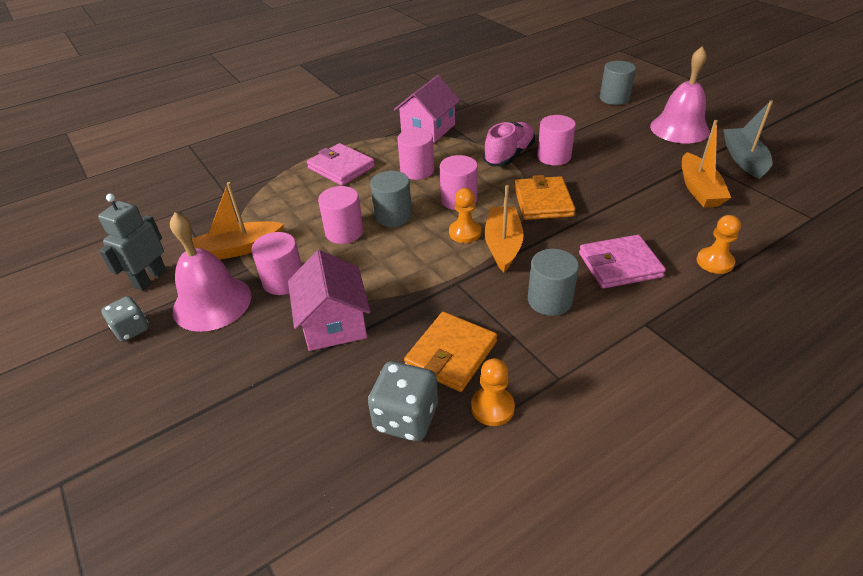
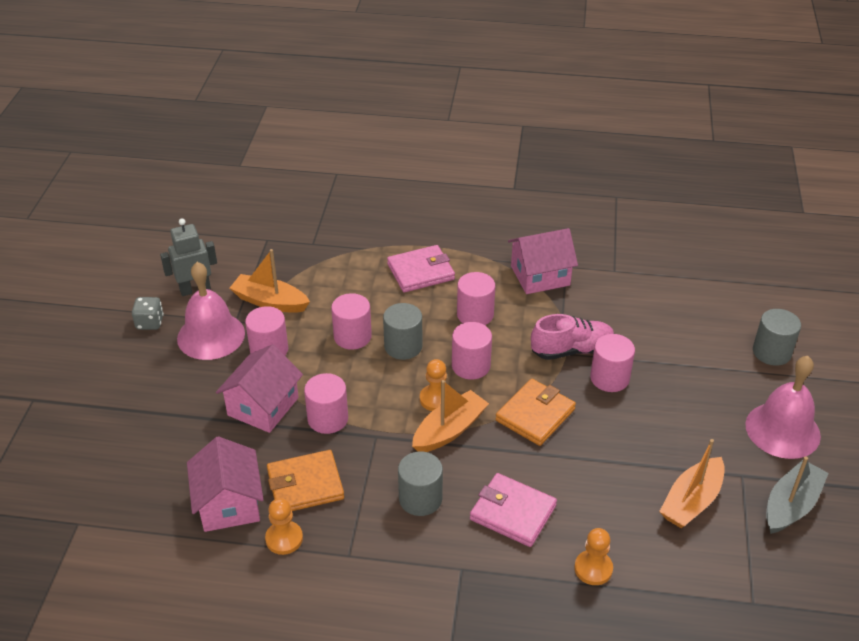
camera: 40 degrees right, 0 degrees up
(341, 167) = (421, 272): pink wallet -> pink wallet turned 75 degrees clockwise
(402, 296) = (328, 419): none -> pink cylinder
(406, 418) = (229, 504): grey dice -> pink house

